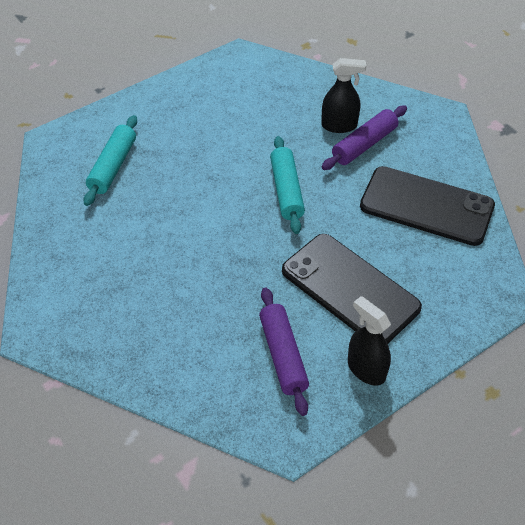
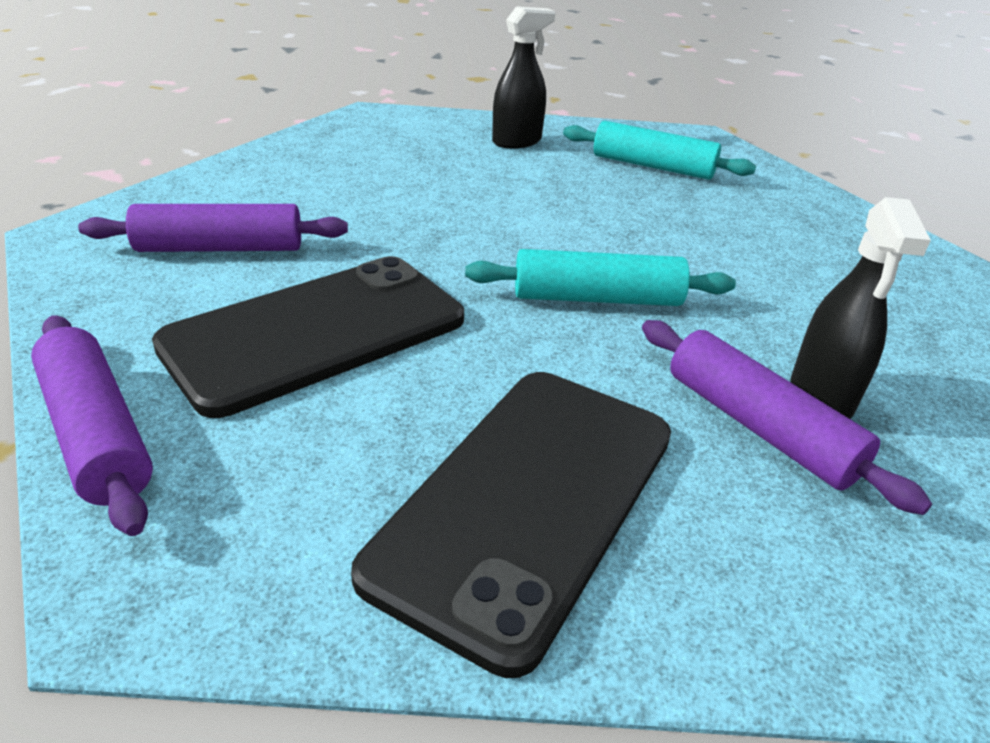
camera: 95 degrees right, 15 degrees down
(366, 369) = (122, 320): black spray bottle -> black spray bottle (517, 141)
(443, 341) = (97, 433): none -> purple rolling pin

